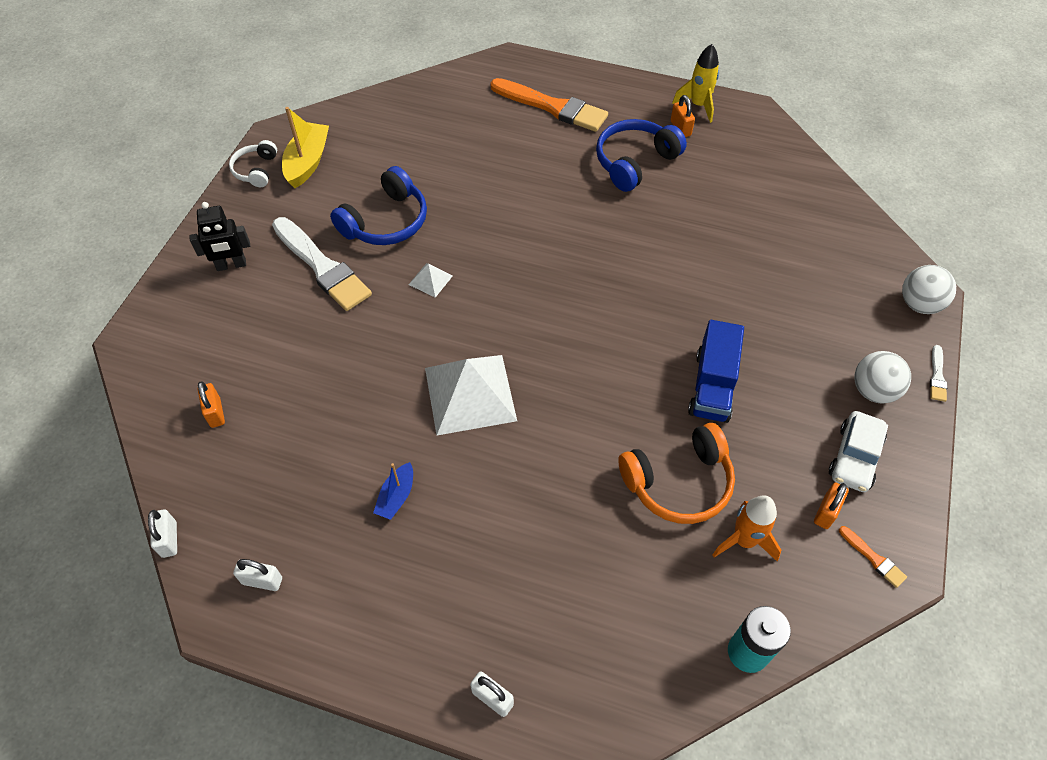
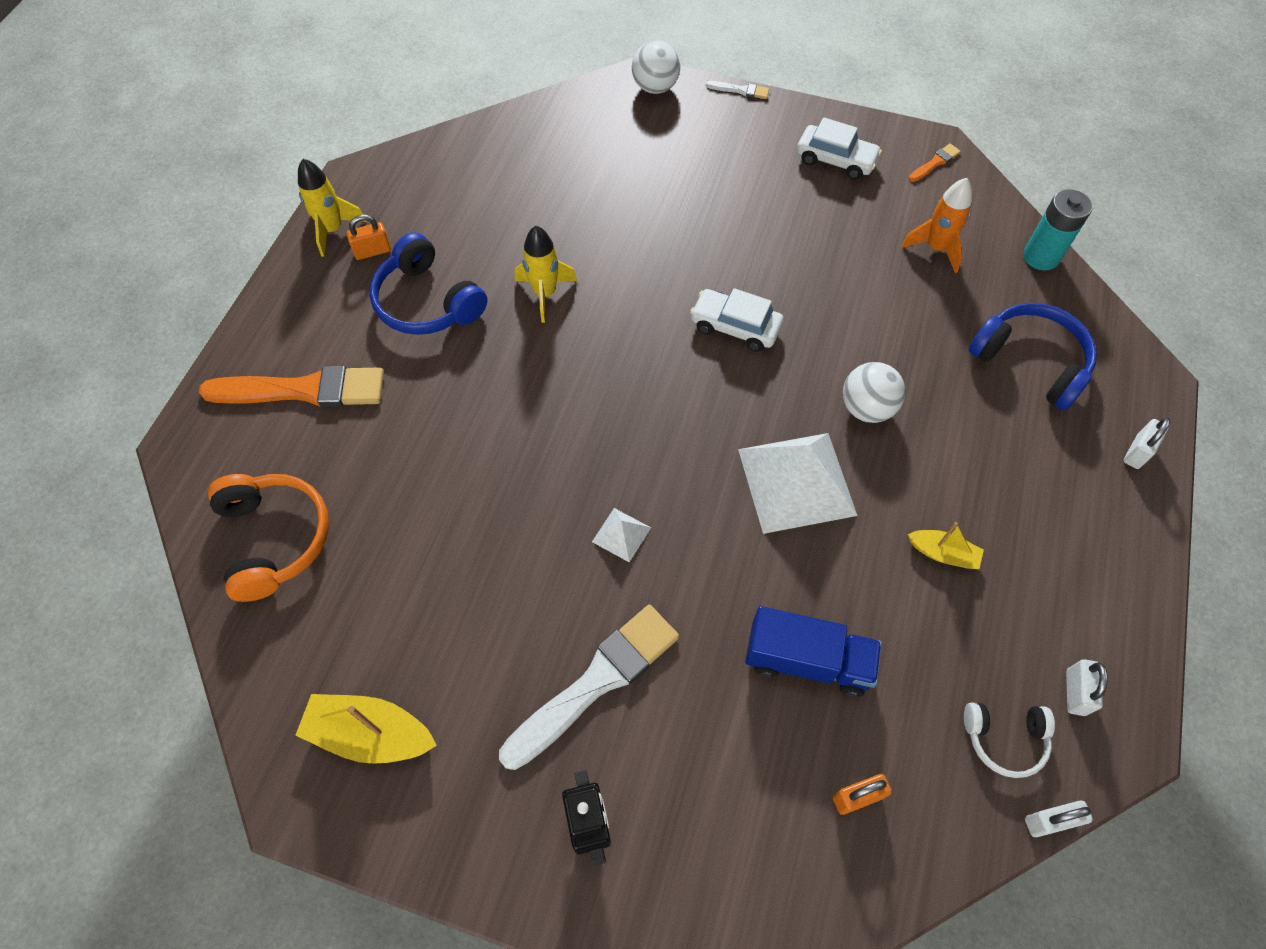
camera: 90 degrees left, 5 degrees up
(256, 170) = (378, 822): white headphones -> white headphones (1004, 739)
(386, 222) = (512, 600): blue headphones -> blue headphones (1030, 362)
(396, 496) = (943, 553): blue boat -> yellow boat
(553, 107) = (304, 390): orange brush -> orange brush turned 60 degrees clockwise
(626, 358) = (735, 327): none -> white car
(650, 230) = (545, 294): none -> yellow rocket
(679, 483) = (883, 292): orange headphones -> orange headphones (275, 538)
(712, 386) = (765, 256): blue truck -> blue truck (807, 661)
(826, 512) = (896, 187): orange padlock -> none
(873, 390) = (760, 136): white ball -> white ball (866, 408)

